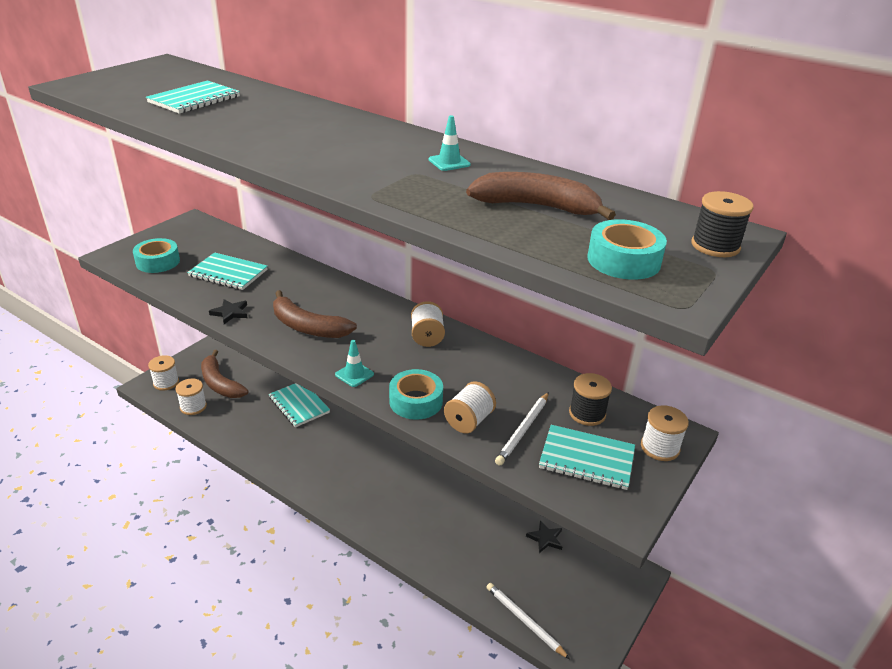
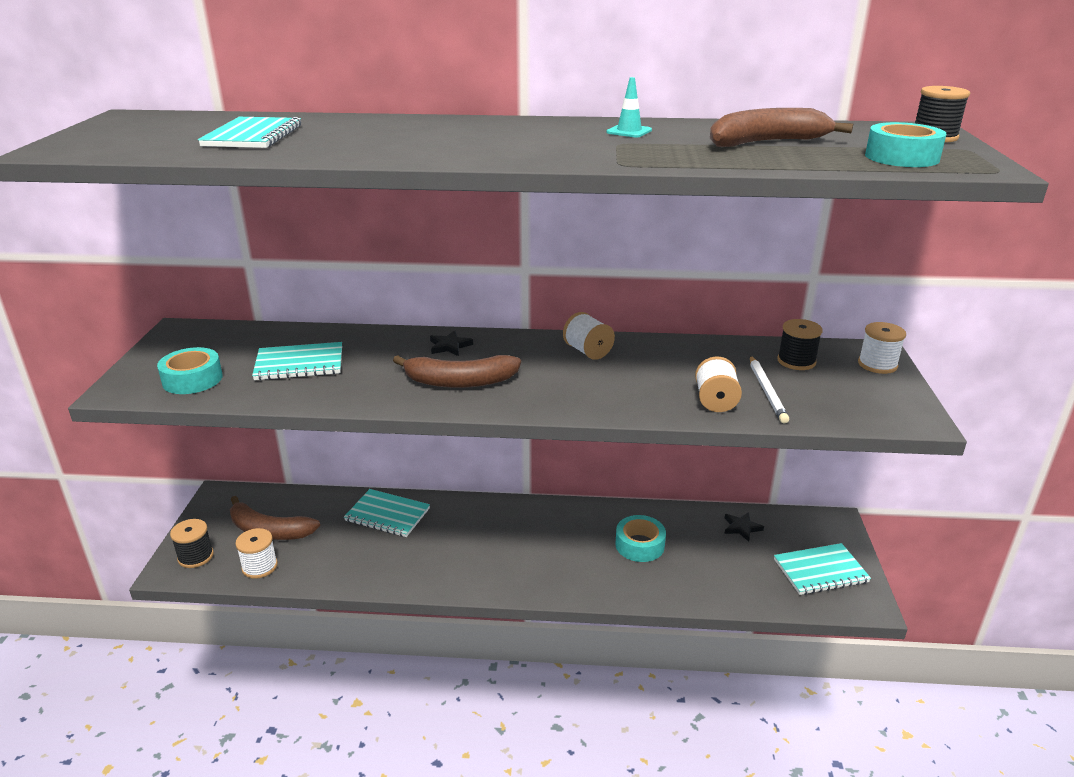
camera: 30 degrees left, 5 degrees down
(166, 382) = (196, 556): white spool -> black spool
(230, 313) = (355, 397): black star -> black star (450, 346)
(354, 374) = (564, 404): turquoise traffic cone -> none
(416, 401) = (650, 404): turquoise tape -> turquoise tape (639, 545)
(524, 621) = (793, 600): white pencil -> none
(586, 459) = (840, 392): turquoise notebook -> turquoise notebook (820, 571)

